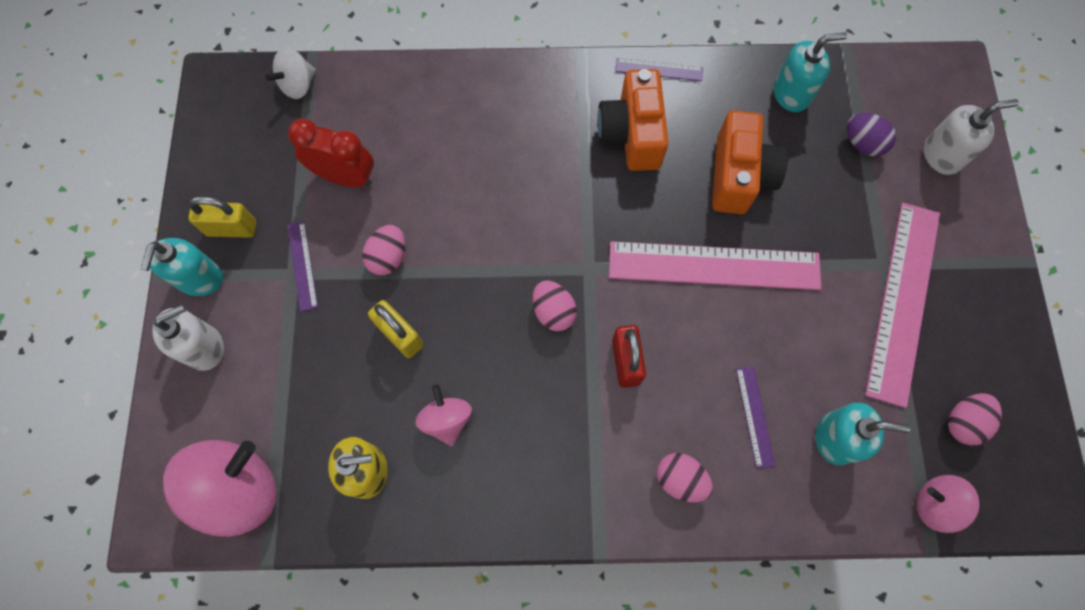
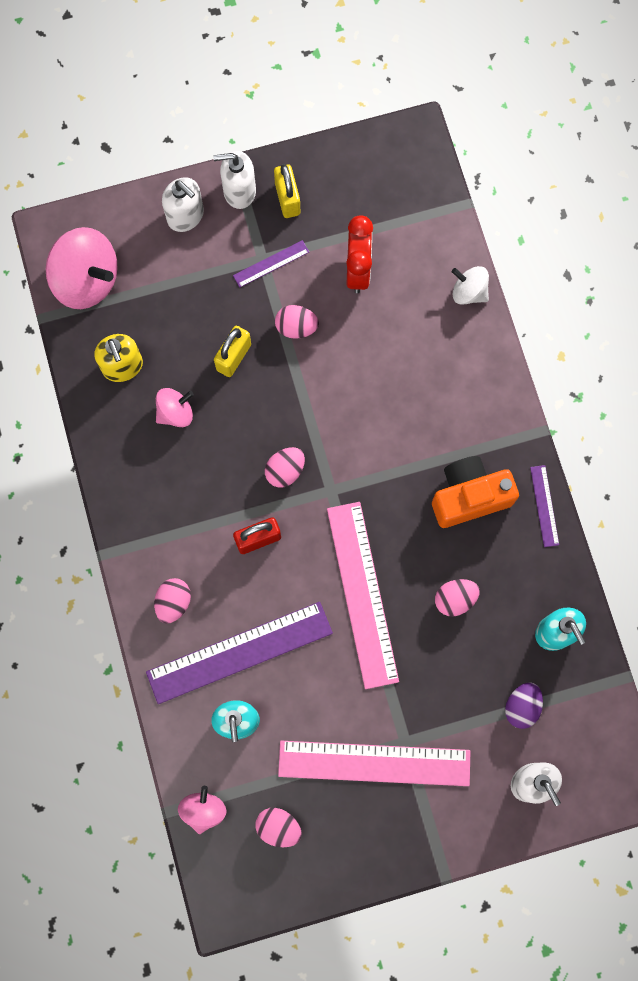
camera: 75 degrees right, 5 degrees up
(200, 278) = (239, 191): turquoise soap dispenser -> white soap dispenser
(298, 85) = (433, 203): white spinning top -> white spinning top (468, 292)
(738, 176) = (455, 599): orange camera -> pink egg
(754, 416) = (239, 652): purple ruler -> purple ruler, size x2.21

